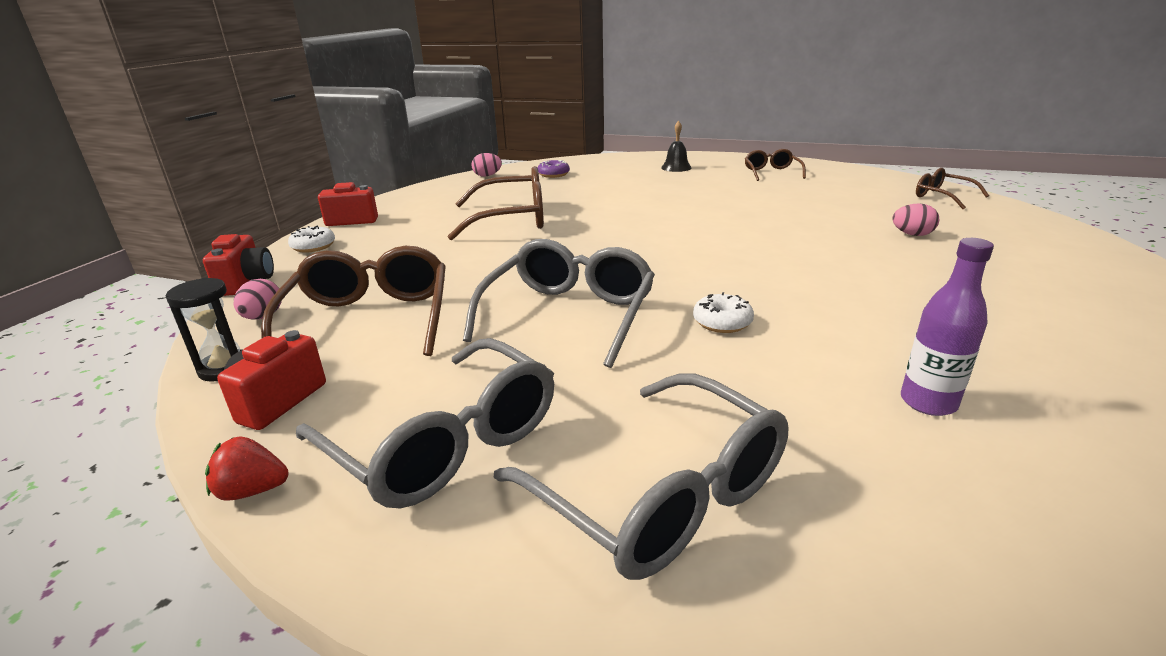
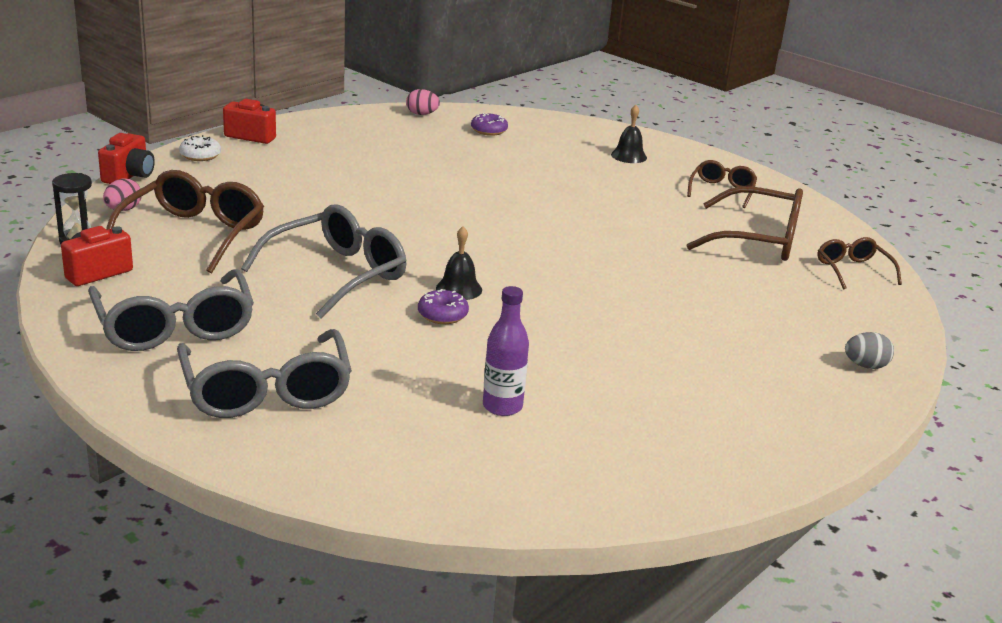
camera: 20 degrees right, 0 degrees up
(252, 490) = (54, 317): red strawberry -> none
(512, 219) = (390, 174): brown glasses -> brown glasses (759, 240)
(700, 293) = (459, 289): none -> black bell
(722, 322) = (442, 315): white donut -> purple donut
(912, 234) = (736, 297): pink egg -> none
(1090, 256) = (865, 366): none -> grey egg

